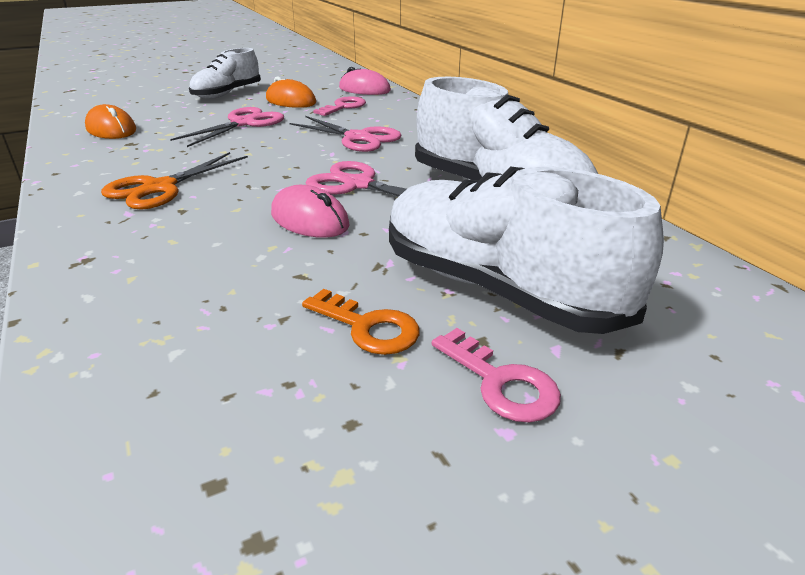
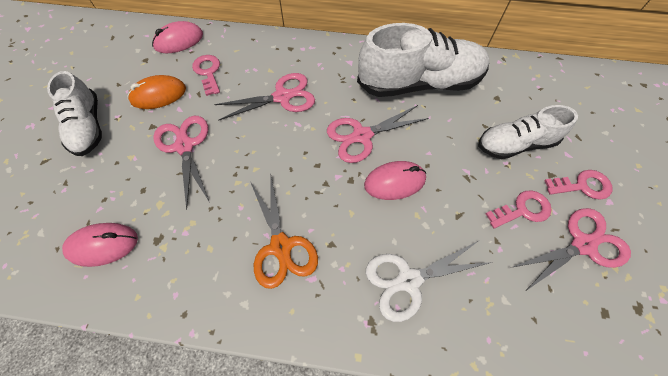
camera: 55 degrees left, 30 degrees up
(111, 129) = (103, 245): orange mouse -> pink mouse
(162, 266) = (409, 280): none -> white scissors
(357, 414) = (582, 245): none -> pink scissors
(368, 327) = (522, 210): orange key -> pink key
(498, 288) = (515, 144): white shoe -> white shoe, size x0.61

